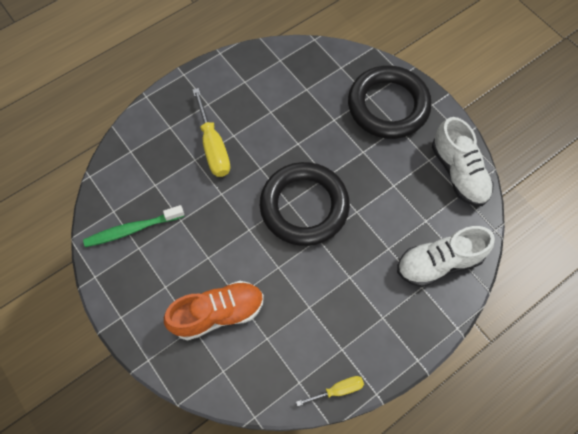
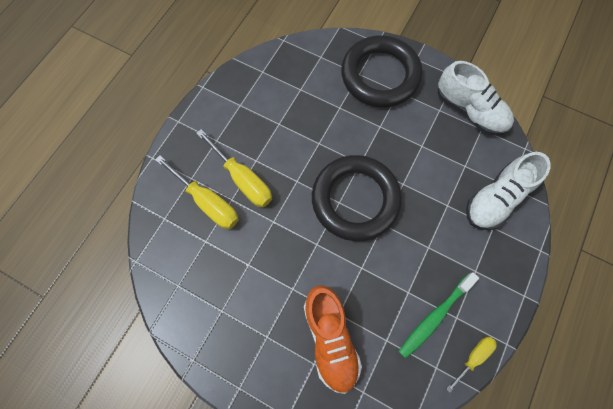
camera: 25 degrees left, 5 degrees up
(133, 229) = (206, 295): green toothbrush -> green toothbrush (435, 316)
(173, 153) = (207, 202): none -> yellow screwdriver
(218, 313) = (330, 338): orange shoe -> orange shoe turned 120 degrees clockwise

